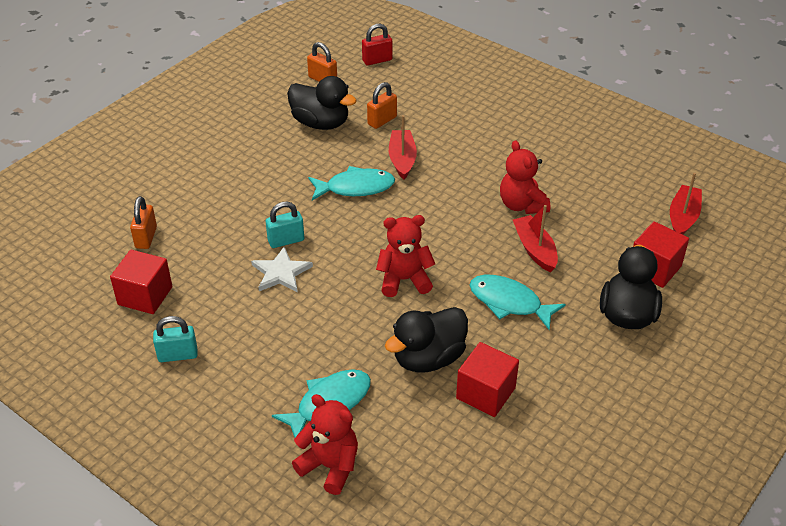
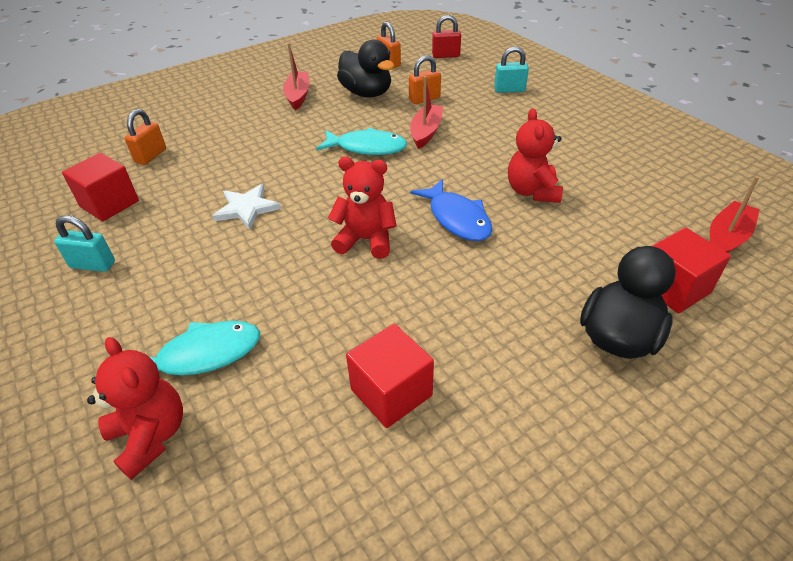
camera: 20 degrees right, 0 degrees up
(286, 240) = (271, 181): turquoise padlock -> turquoise padlock (509, 90)
(428, 358) = (345, 331): black duck -> none
(470, 244) = (457, 218): none -> blue fish
(509, 302) = (472, 289): turquoise fish -> none
(535, 249) = (528, 238): red boat -> red boat (298, 96)

